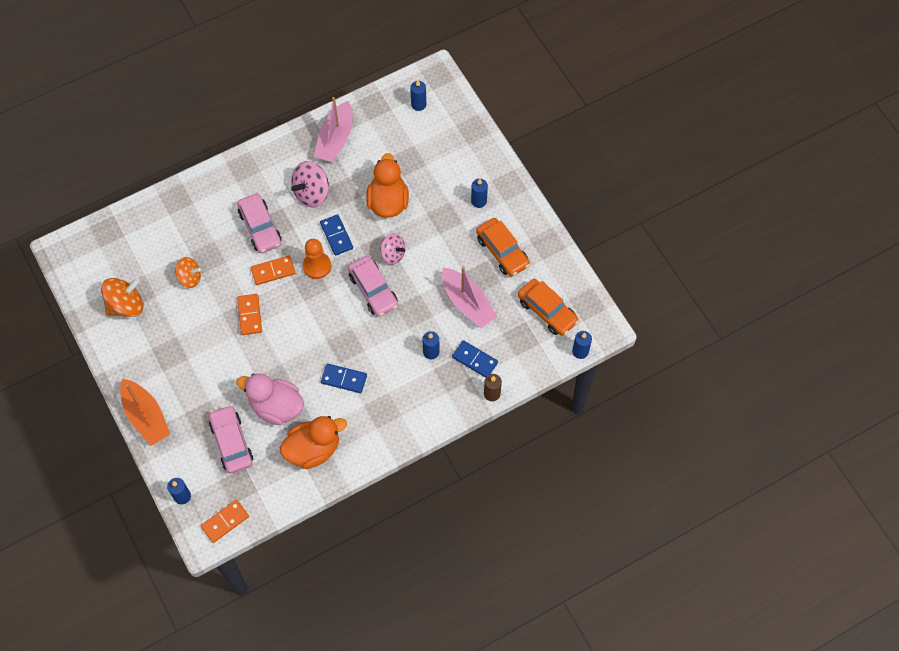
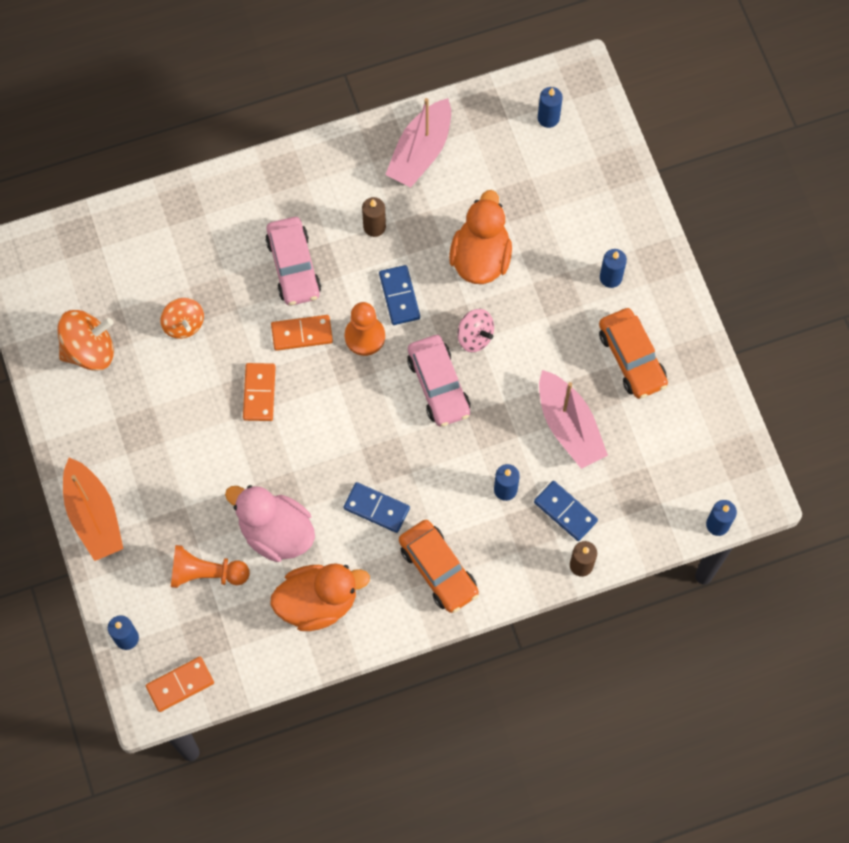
camera: 10 degrees right, 5 degrees up
(190, 278) = (184, 324): orange spinning top -> orange spinning top turned 45 degrees clockwise
(231, 442) = (206, 573): pink car -> orange pawn
(312, 193) = (374, 227): pink spinning top -> brown candle
(547, 311) = (681, 457): orange car -> orange car (438, 569)

